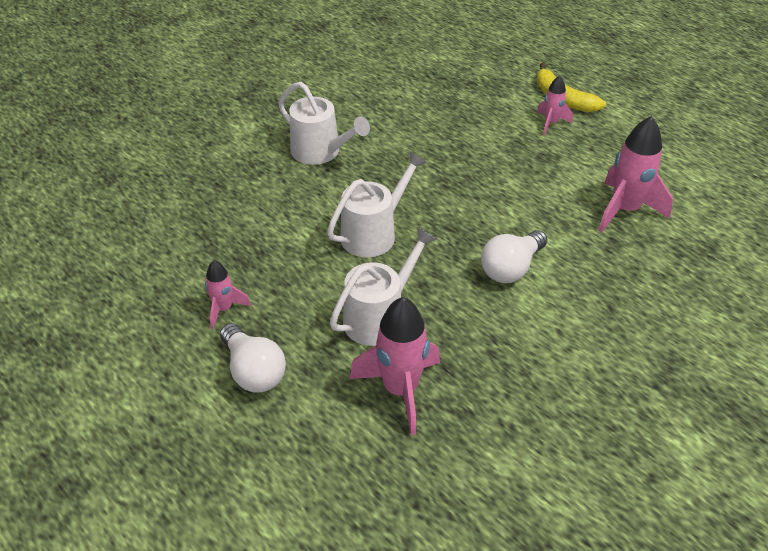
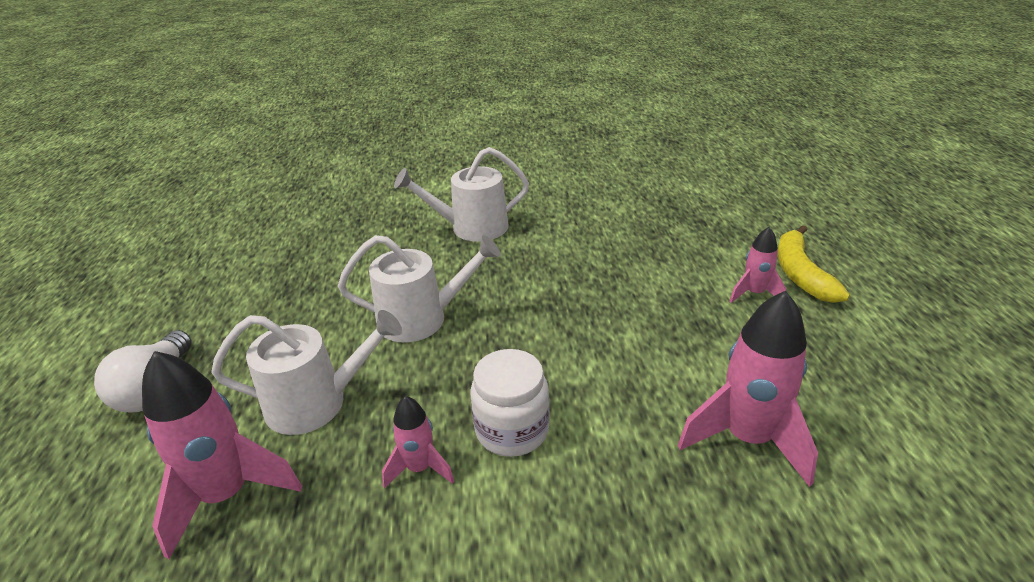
camera: 40 degrees right, 10 degrees down
(224, 309) = (217, 321): pink rocket -> pink rocket (420, 468)
(320, 152) = (472, 228): white watering can -> white watering can turned 90 degrees clockwise
(511, 268) = (512, 430): white light bulb -> white jar

